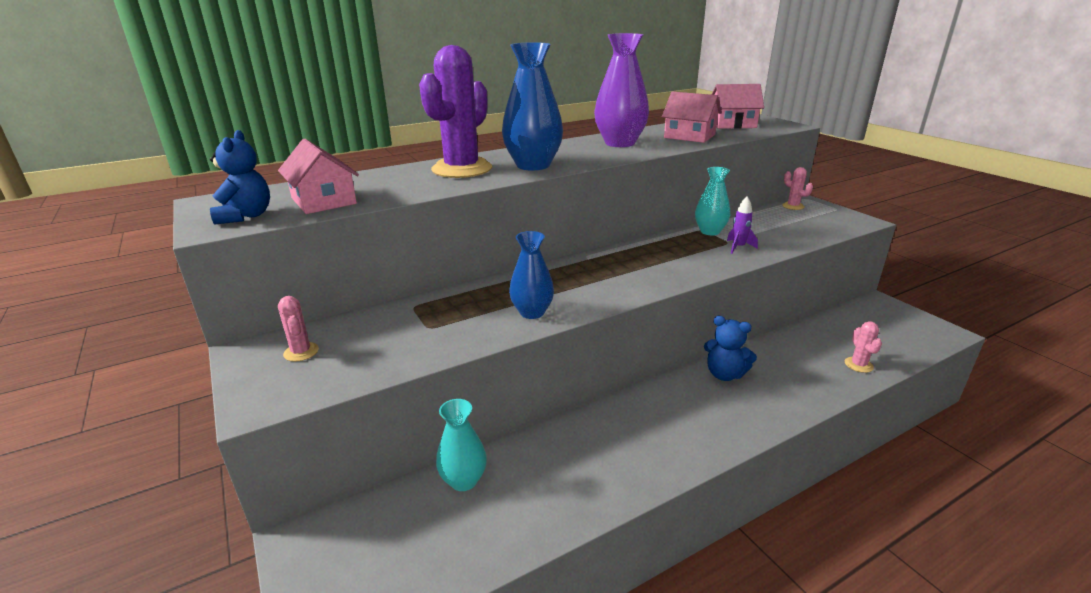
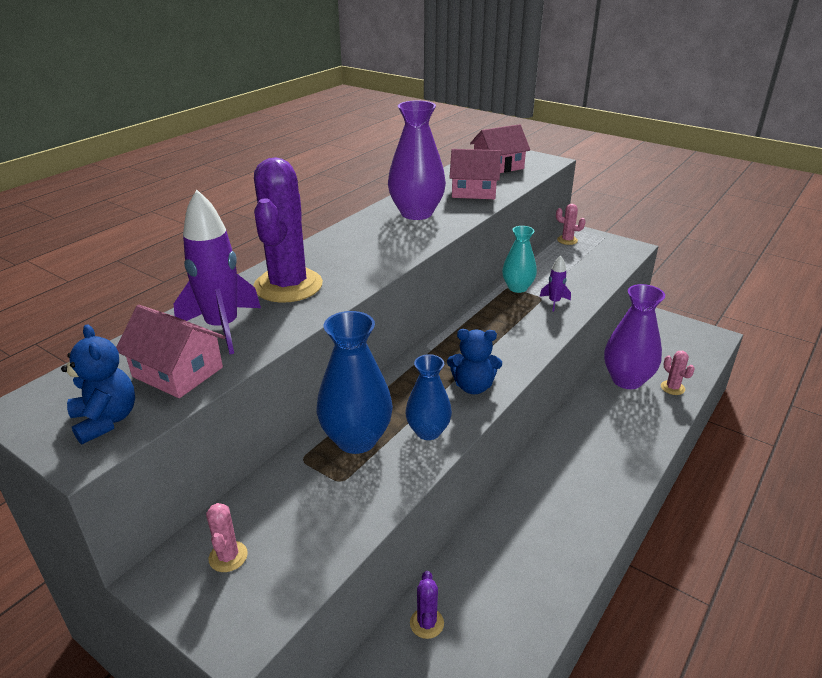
camera: 25 degrees left, 5 degrees up
(301, 352) = (228, 556): pink cactus -> pink cactus turned 45 degrees clockwise
(385, 184) = (222, 328): none -> purple rocket
(463, 480) = (426, 623): turquoise vase -> purple cactus
(533, 165) = (359, 265): blue vase -> blue vase (356, 439)
(724, 374) = (579, 430): blue teddy bear -> blue teddy bear (473, 386)
(808, 346) = (627, 380): none -> purple vase

